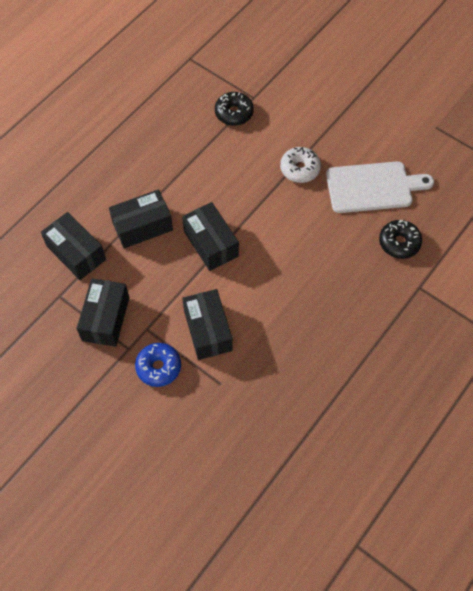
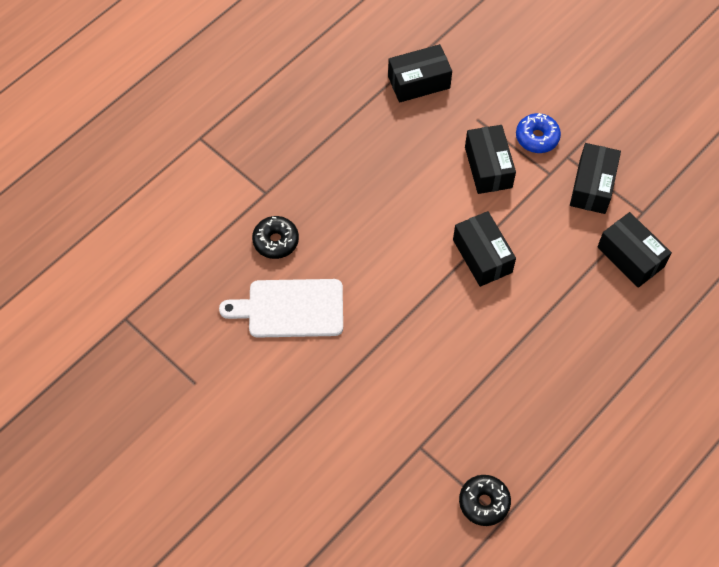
camera: 175 degrees left, 0 degrees up
(142, 226) = (558, 282): black box -> black box (419, 82)
(234, 113) = (447, 425): black donut -> black donut (484, 502)
(300, 169) = (373, 339): white donut -> none

